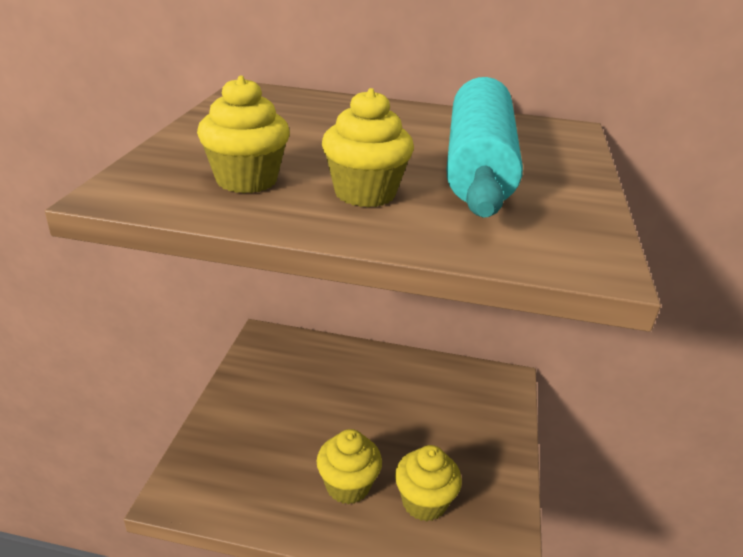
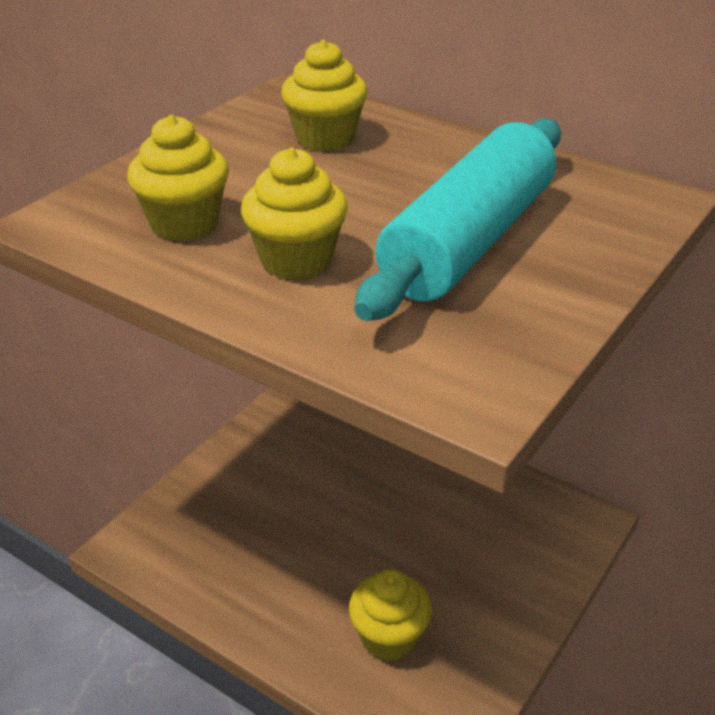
camera: 25 degrees right, 5 degrees up
(348, 486) = (310, 592): yellow cupcake -> yellow cupcake (325, 138)

